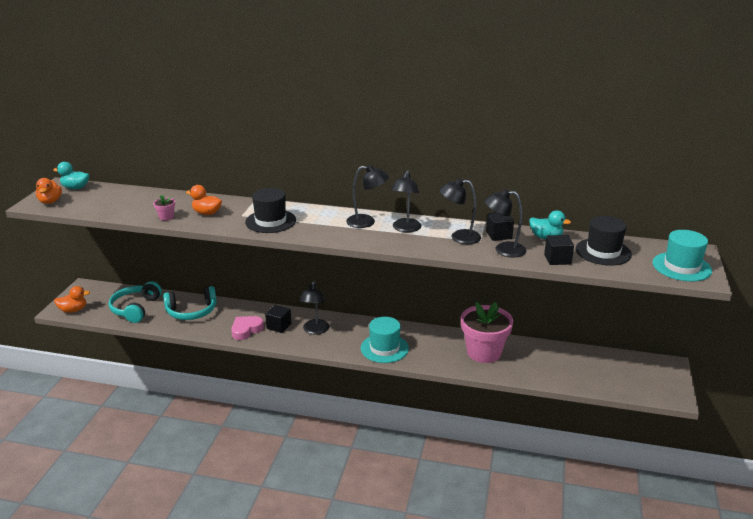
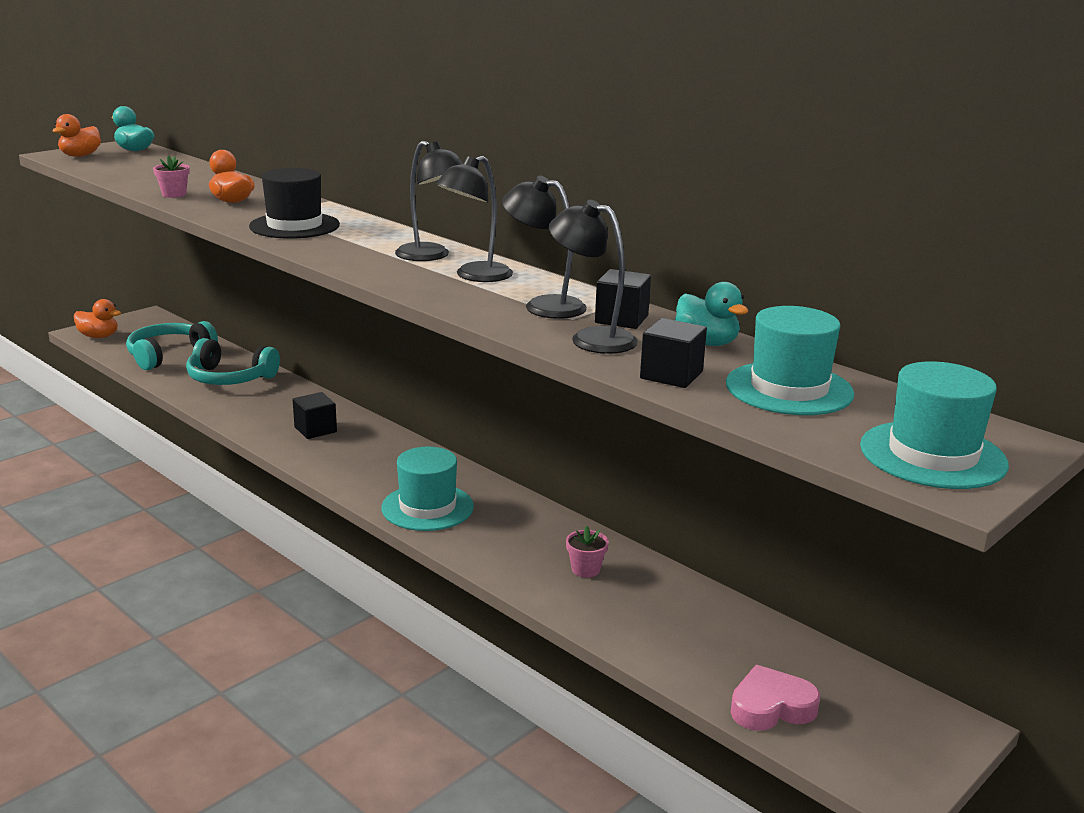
camera: 30 degrees right, 5 degrees down
(246, 330) = (266, 420): pink heart -> pink heart (771, 707)
(315, 330) = (357, 451): black lamp -> none
(483, 352) = (585, 569): pink flower pot -> pink flower pot, size x0.40
(603, 252) = (789, 389): black hat -> turquoise hat

